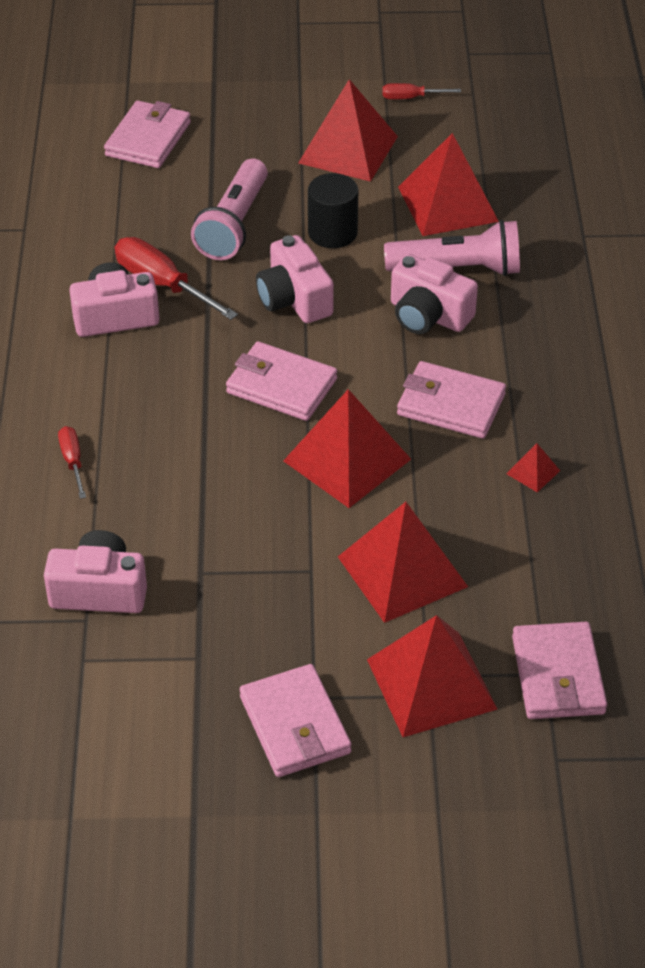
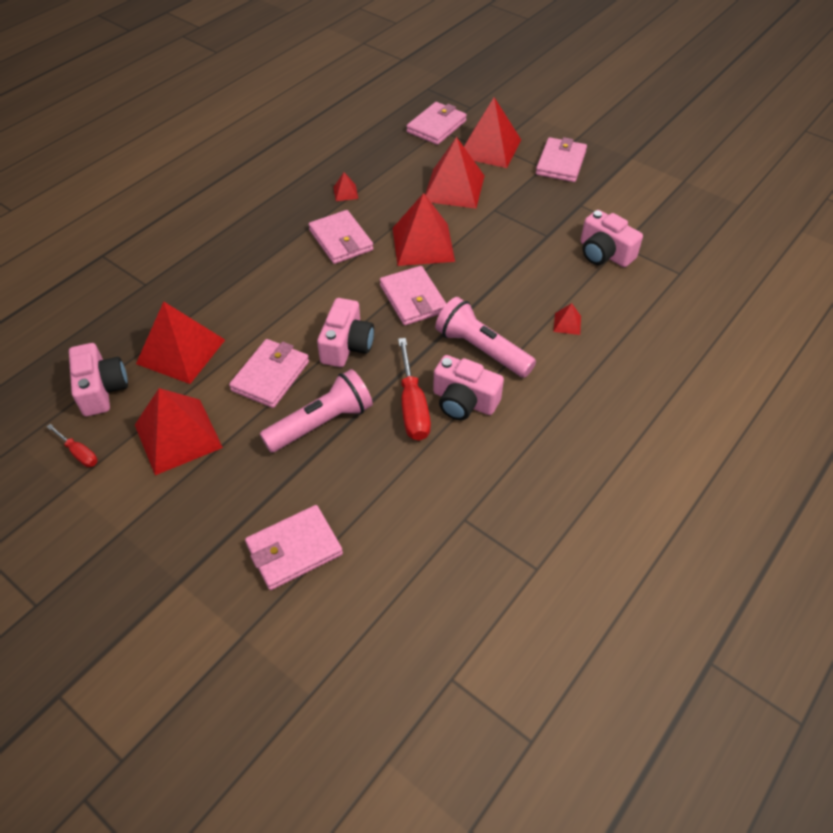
camera: 140 degrees left, 5 degrees up
(72, 461) = (567, 323): red screwdriver -> red pyramid
(332, 232) = (270, 376): black cylinder -> pink wallet
(428, 315) = (289, 290): pink camera -> pink camera (102, 389)
(457, 269) = (236, 307): pink flashlight -> pink flashlight (482, 350)

